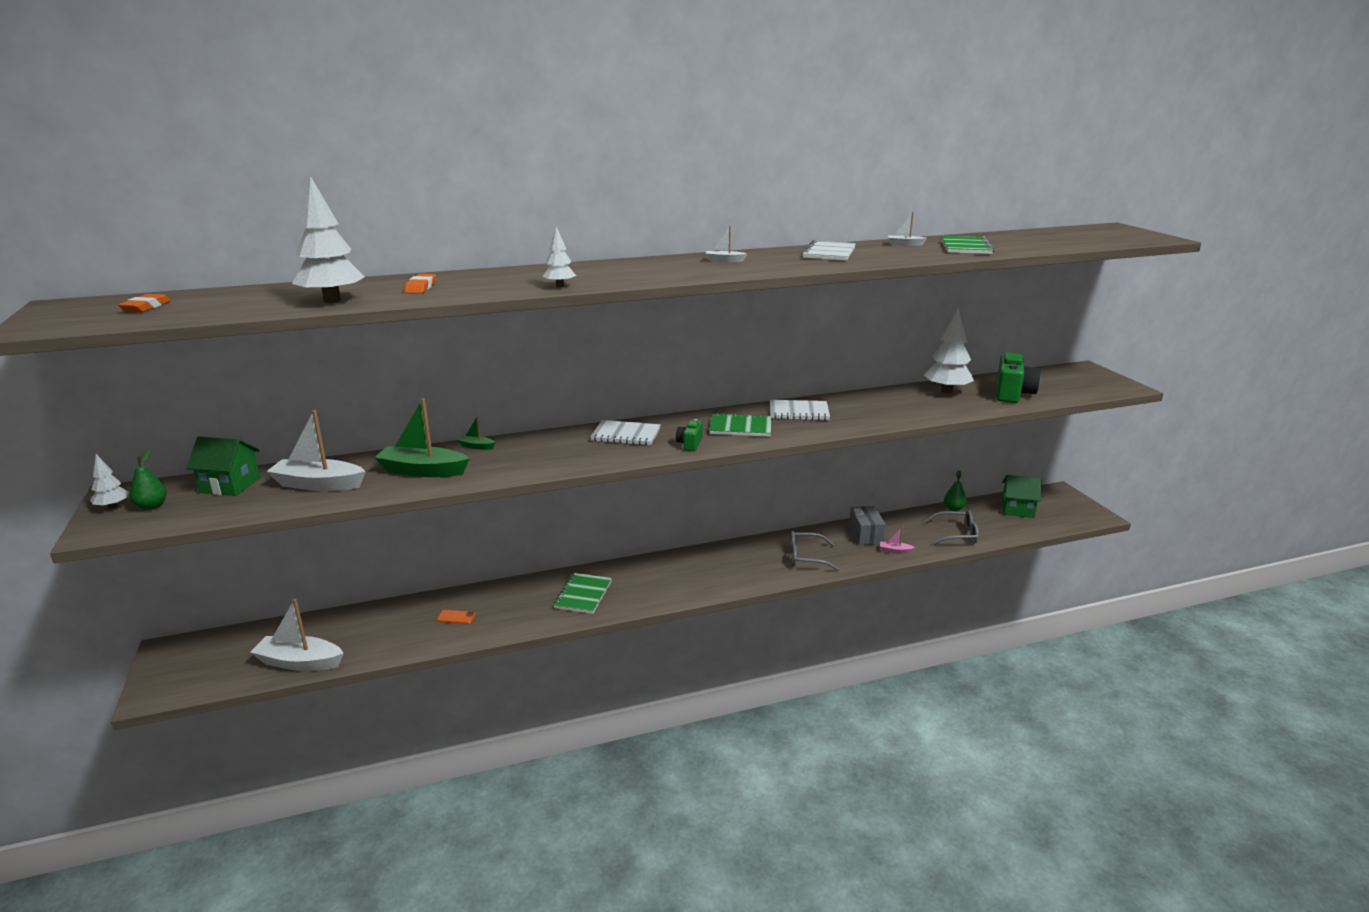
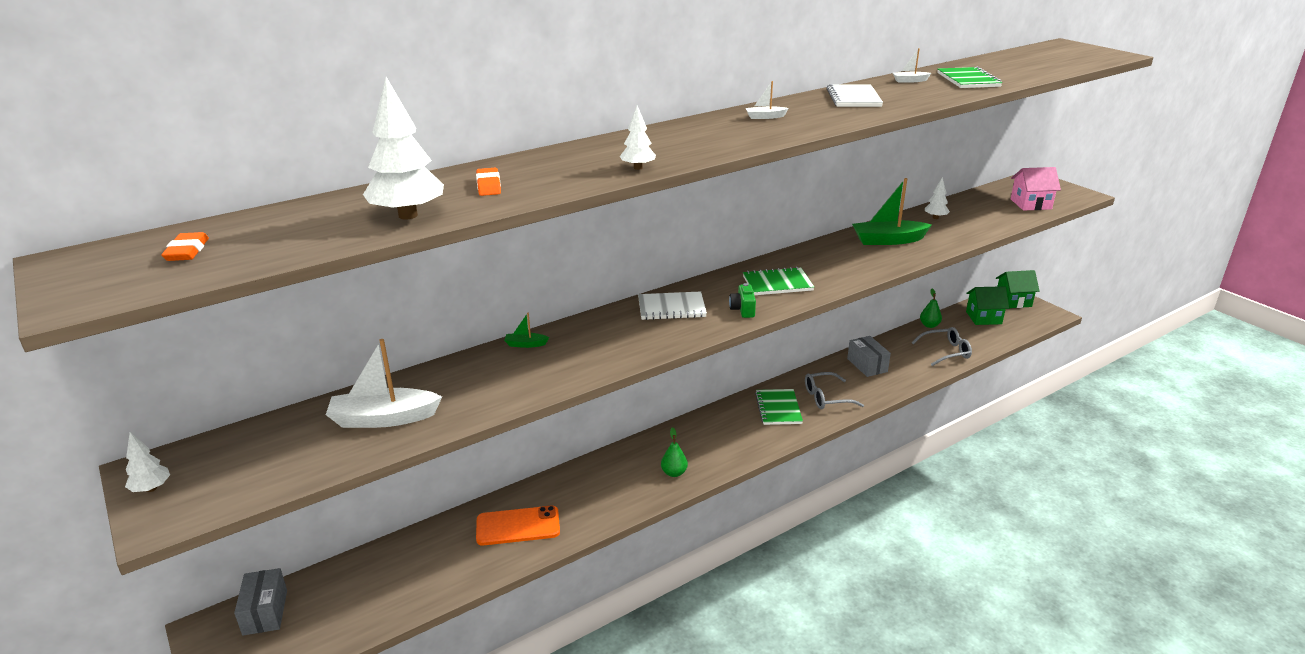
camera: 15 degrees left, 5 degrees up
(152, 506) = (202, 480): green pear -> green pear (674, 473)
(218, 645) = (265, 612): none -> grey box
(230, 485) = (278, 436): green house -> green house (1013, 301)
(299, 662) = (374, 613): white boat -> none
(423, 471) = (490, 383): green boat -> green boat (888, 240)
(456, 617) = (518, 526): orange phone -> orange phone, size x2.15
(583, 595) = (635, 476): green notebook -> green notebook (778, 408)
(798, 412) = (819, 258): white notebook -> none
(895, 551) = (902, 377): pink boat -> none
(946, 391) = (935, 218): white tree -> white tree, size x0.52
(1012, 394) = (993, 214): green camera -> none
(1061, 389) = (1030, 204): none -> pink house

